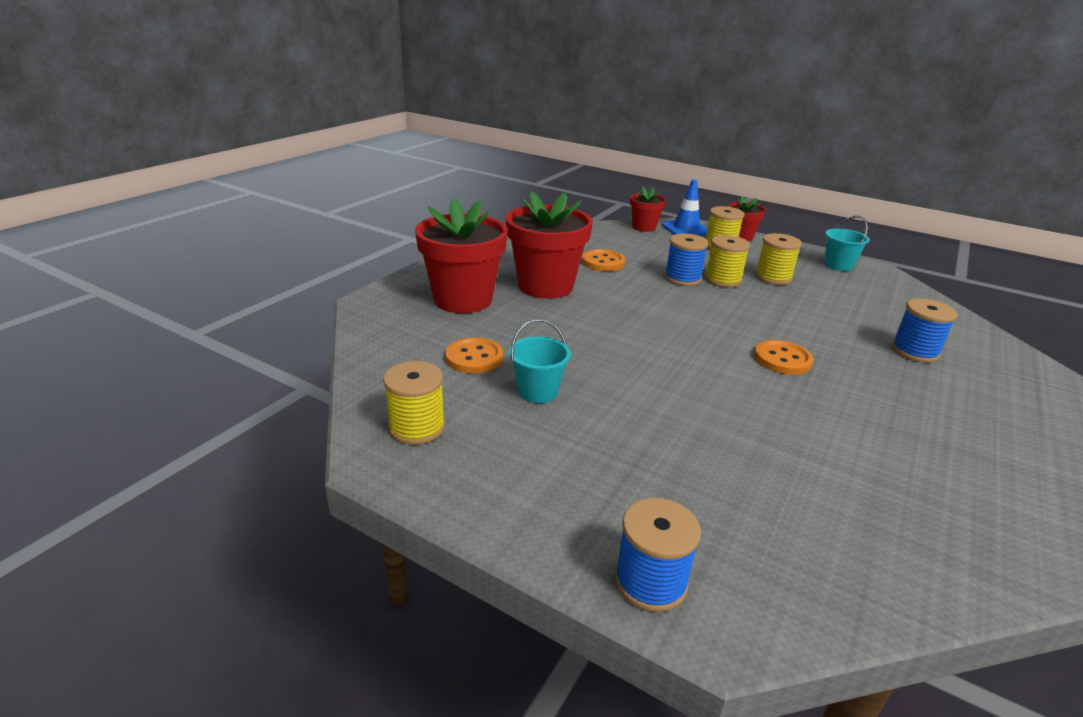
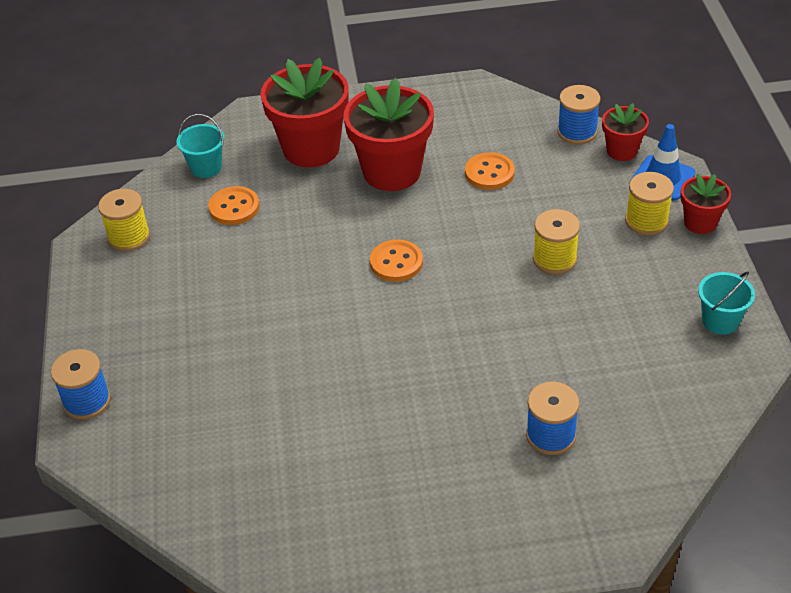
camera: 55 degrees right, 15 degrees up
(538, 391) = (224, 260): turquoise bucket -> turquoise bucket (206, 167)
(682, 278) = (521, 234): blue spool -> blue spool (577, 132)
(773, 277) = (610, 288): yellow spool -> none
(782, 359) = (426, 358): orange button -> orange button (396, 262)

